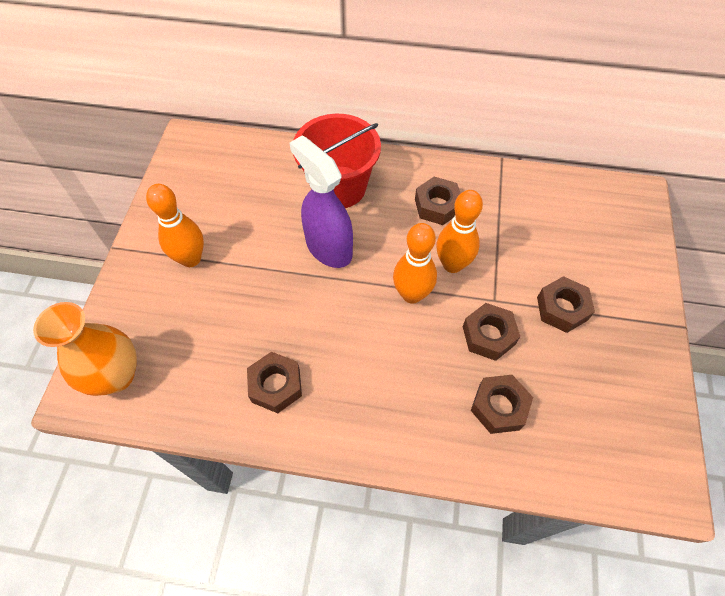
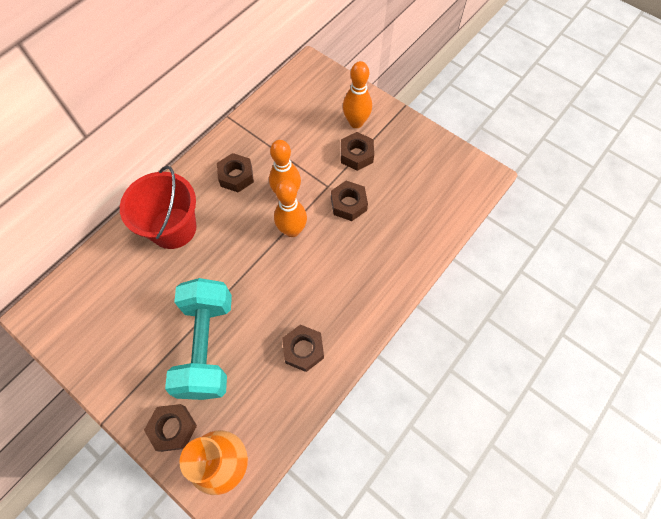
camera: 60 degrees left, 5 degrees up
(191, 259) = (159, 363): orange bowling pin -> orange bowling pin (356, 122)
(230, 289) = (207, 346): none -> turquoise dumbbell
(328, 248) = (220, 262): purple spray bottle -> none
(499, 407) = (396, 226): brown nut -> brown nut (173, 428)

